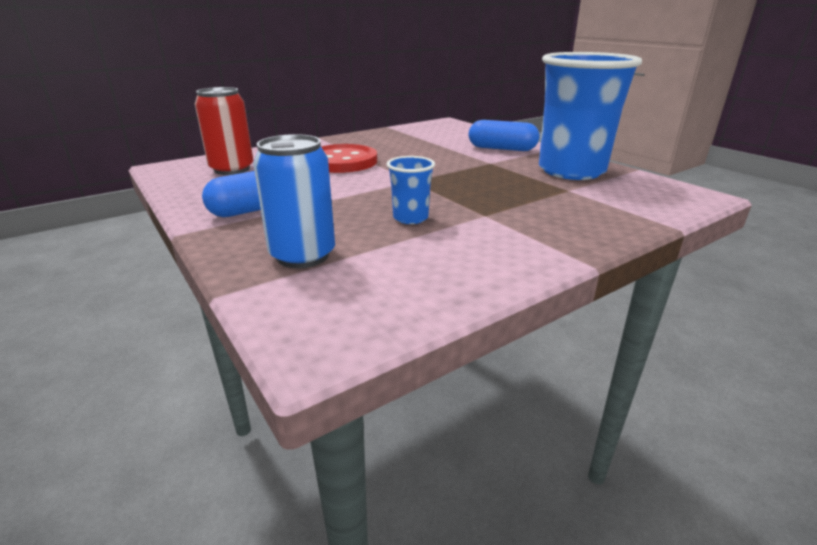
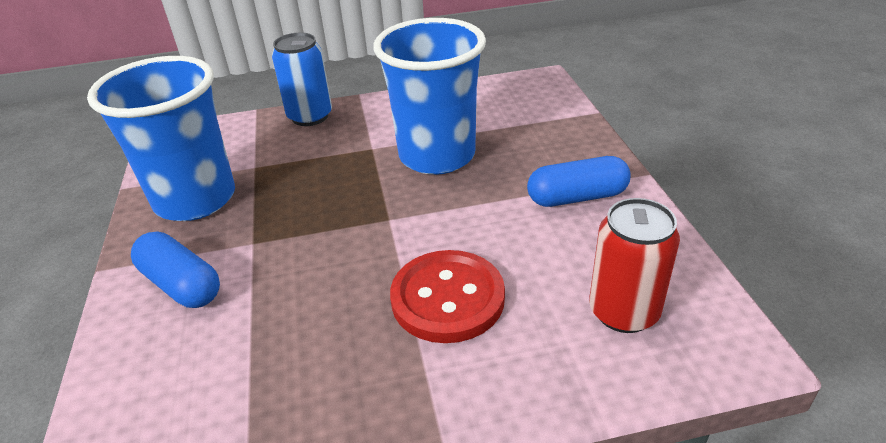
camera: 155 degrees left, 10 degrees up
(302, 255) = (540, 132): blue can -> blue can (310, 116)
(410, 218) = (437, 156): blue cup -> blue cup, size x2.36

